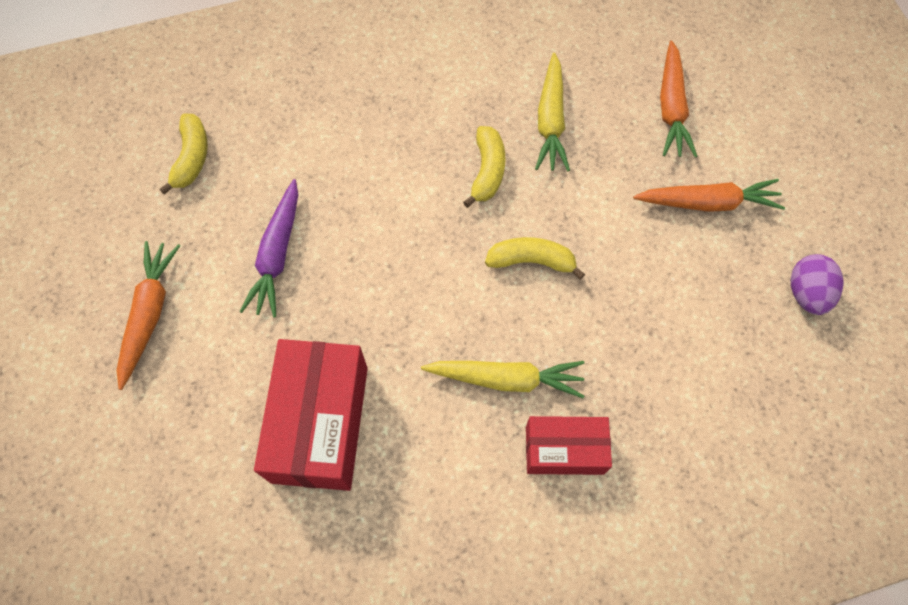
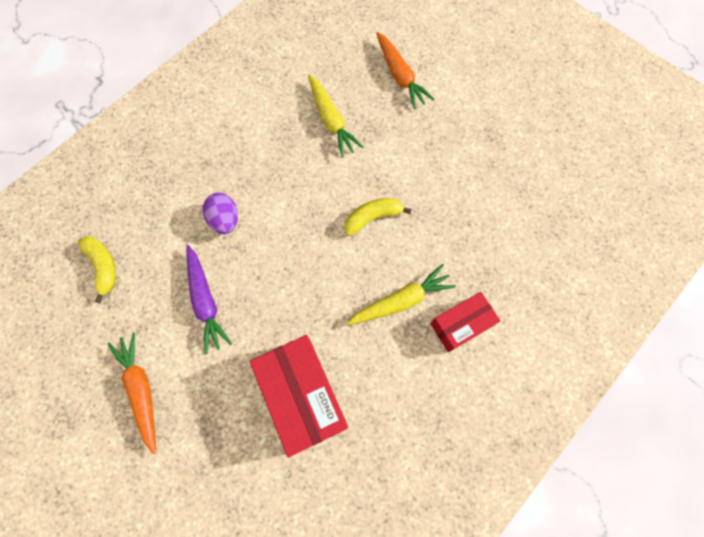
camera: 30 degrees left, 5 degrees up
(487, 171) = (310, 173): yellow banana -> none
(708, 203) = (455, 125): orange carrot -> none
(806, 293) = (541, 152): purple egg -> purple egg (225, 220)

